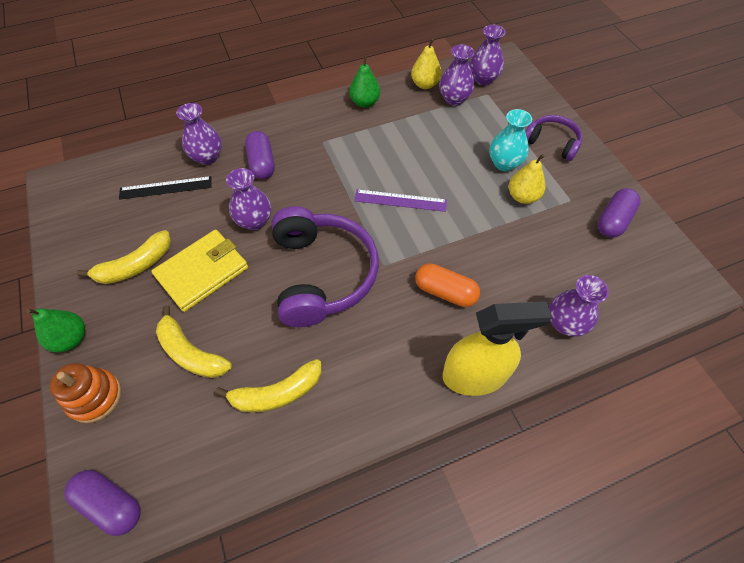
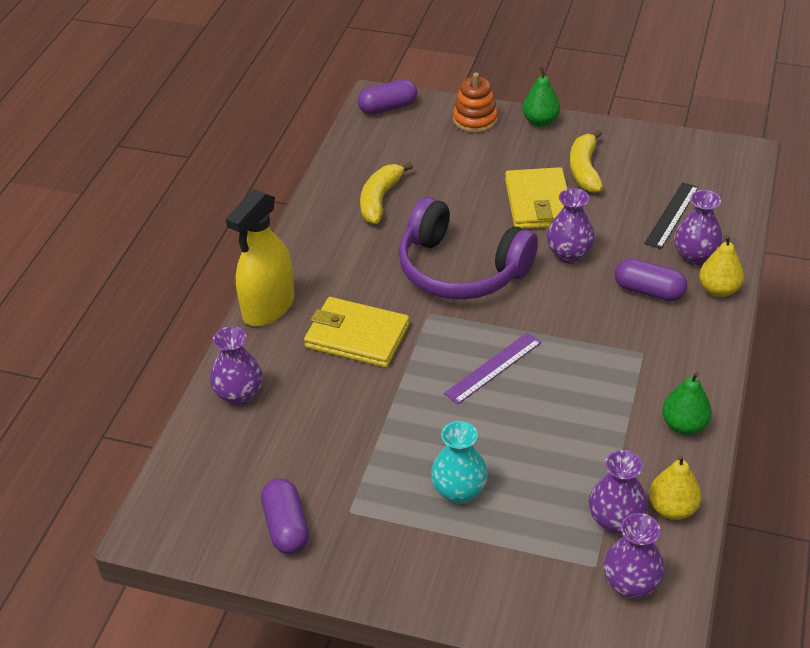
camera: 130 degrees right, 15 degrees down
(191, 352) = (463, 171): yellow banana -> none
(445, 292) = (357, 336): orange capsule -> yellow wallet
(522, 196) = (397, 471): yellow pear -> yellow pear (718, 290)
(552, 143) = (444, 566): purple headphones -> none

